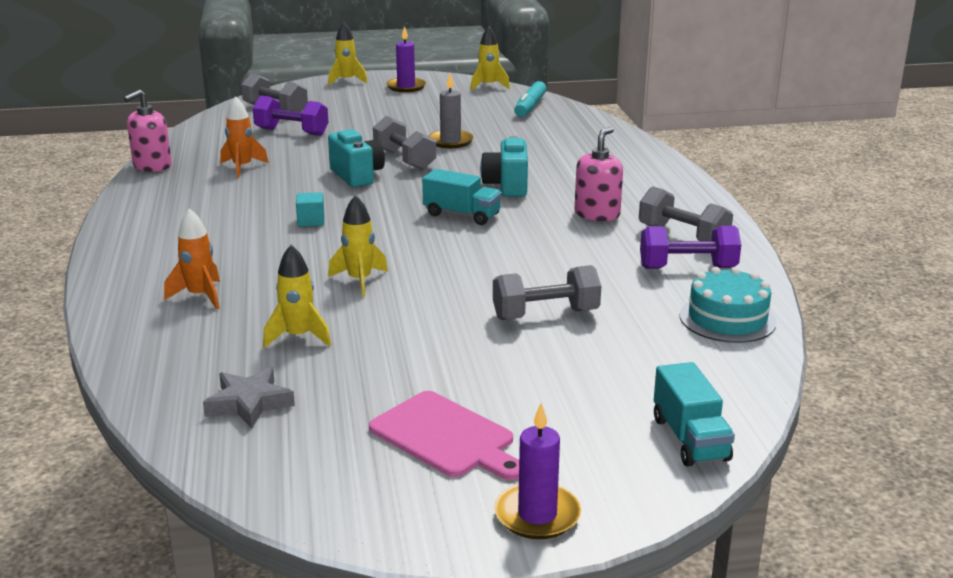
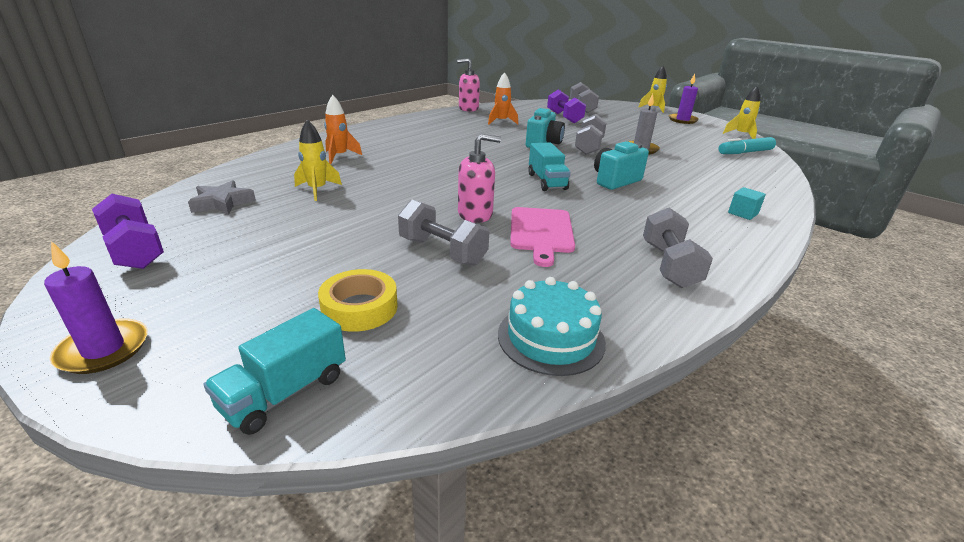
camera: 50 degrees right, 5 degrees up
(311, 221) = (466, 151): turquoise cube -> turquoise cube (743, 213)
(360, 281) = (410, 183): yellow rocket -> none
(446, 437) = (216, 272): pink cutting board -> pink cutting board (541, 232)
(597, 214) = (635, 220): pink soap dispenser -> pink soap dispenser (475, 214)
(601, 380) = (359, 308): none -> yellow tape
(687, 268) = (615, 285): purple dumbbell -> purple dumbbell (135, 250)

